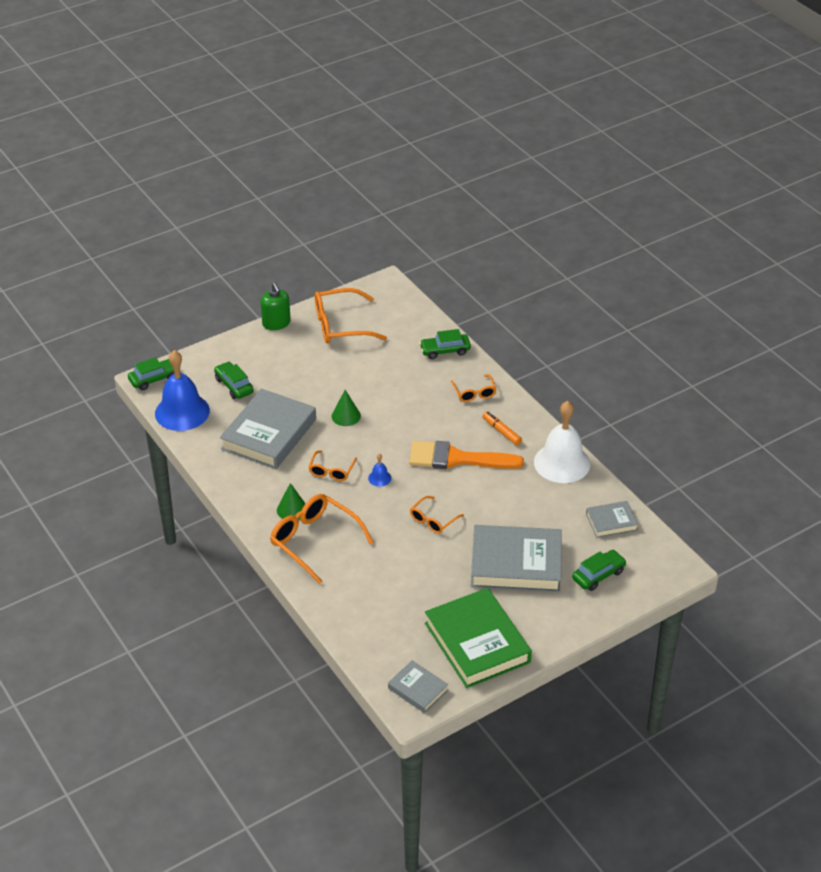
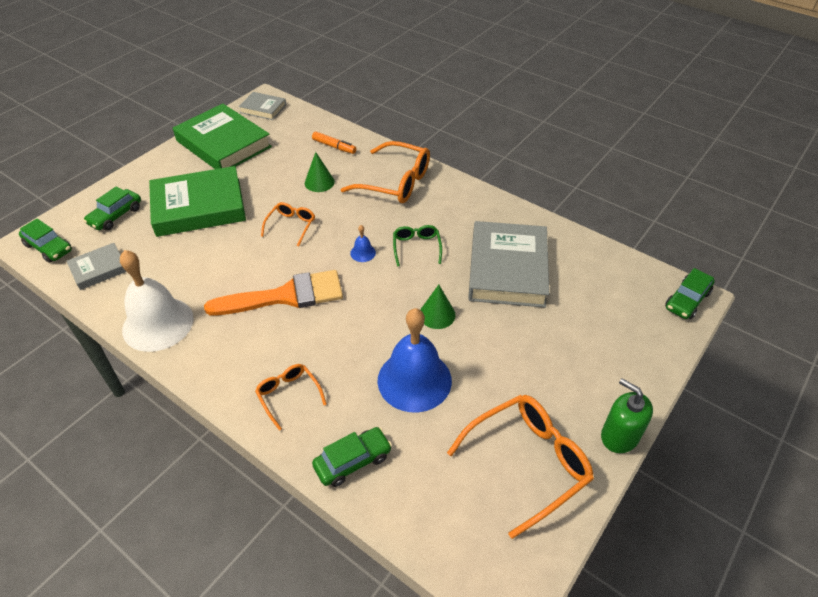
camera: 160 degrees right, 5 degrees up
(182, 412) = (618, 269): blue bell -> blue bell (414, 380)
(234, 386) = (592, 317): green car -> green car (49, 248)
(292, 509) = (432, 202): green cone -> green cone (319, 182)
(331, 471) = (416, 247): orange glasses -> green glasses
(501, 431) = (239, 346): orange marker -> orange marker (334, 146)
(516, 564) = (199, 207): grey book -> green book

